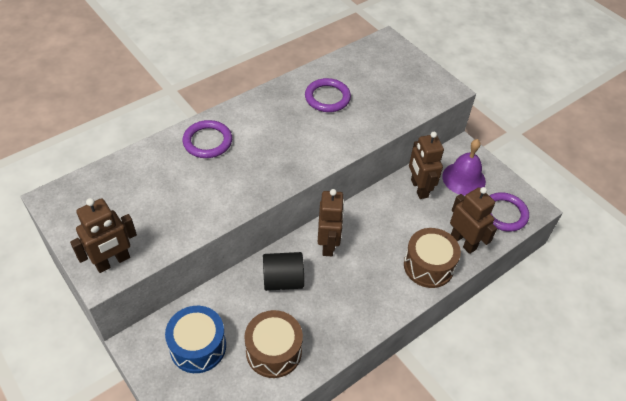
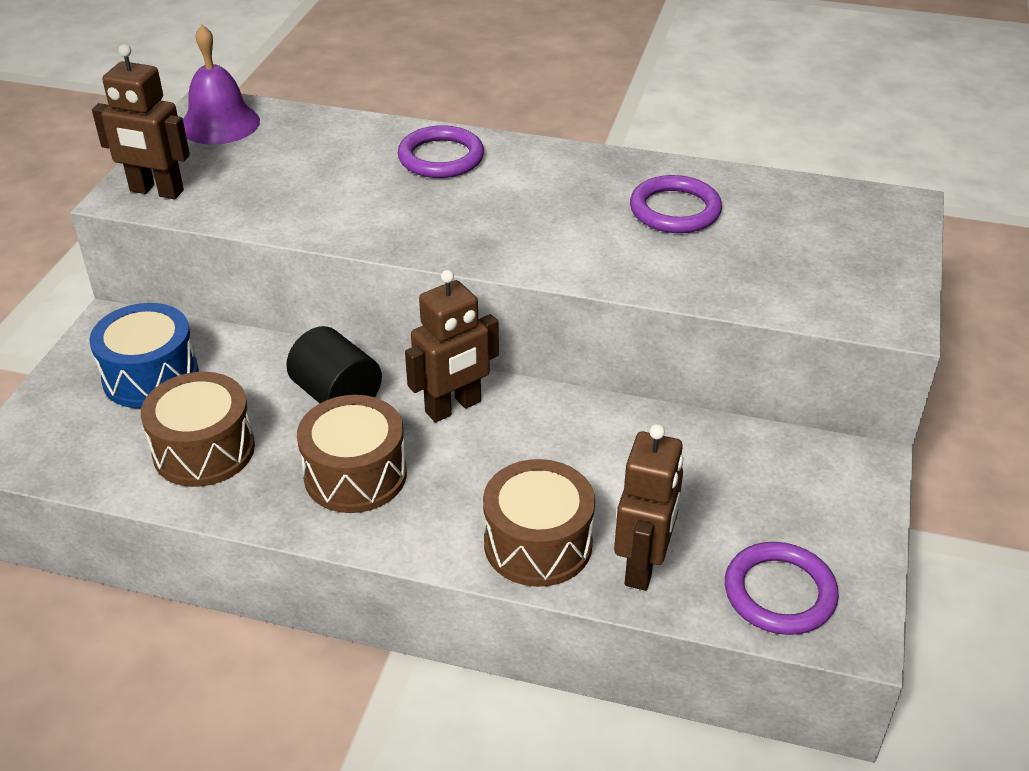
camera: 55 degrees right, 10 degrees down
(340, 302) = (355, 475): none -> brown drum
(419, 188) = (694, 451): brown robot -> none
(463, 178) = (792, 497): purple bell -> purple bell (219, 124)

